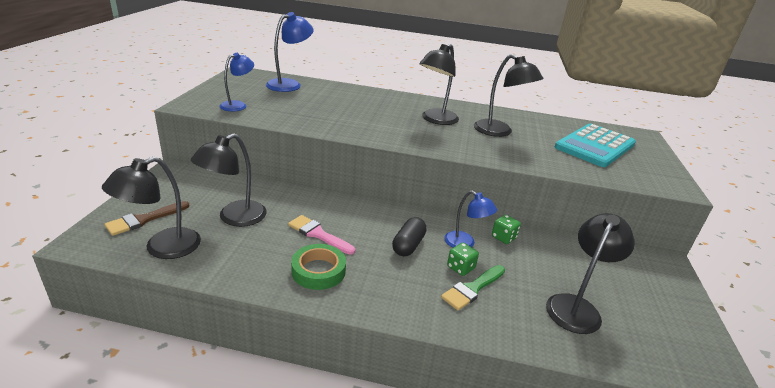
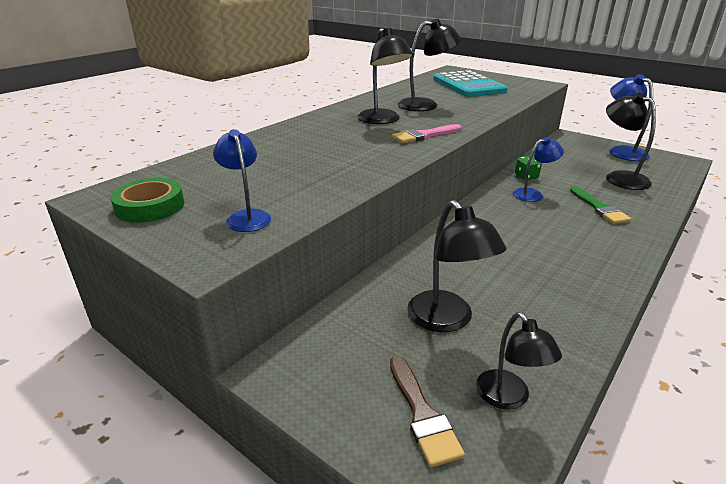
camera: 60 degrees left, 0 degrees up
(162, 248) = (508, 398): black lamp -> black lamp, size x0.67
(289, 84) = (198, 171): blue lamp -> blue lamp (622, 151)
(318, 234) = (501, 264): pink brush -> pink brush (424, 135)
(318, 271) = (570, 277): green tape -> green tape (150, 206)
(408, 245) = (531, 220): black capsule -> none
(460, 268) = (569, 205): green dice -> none

